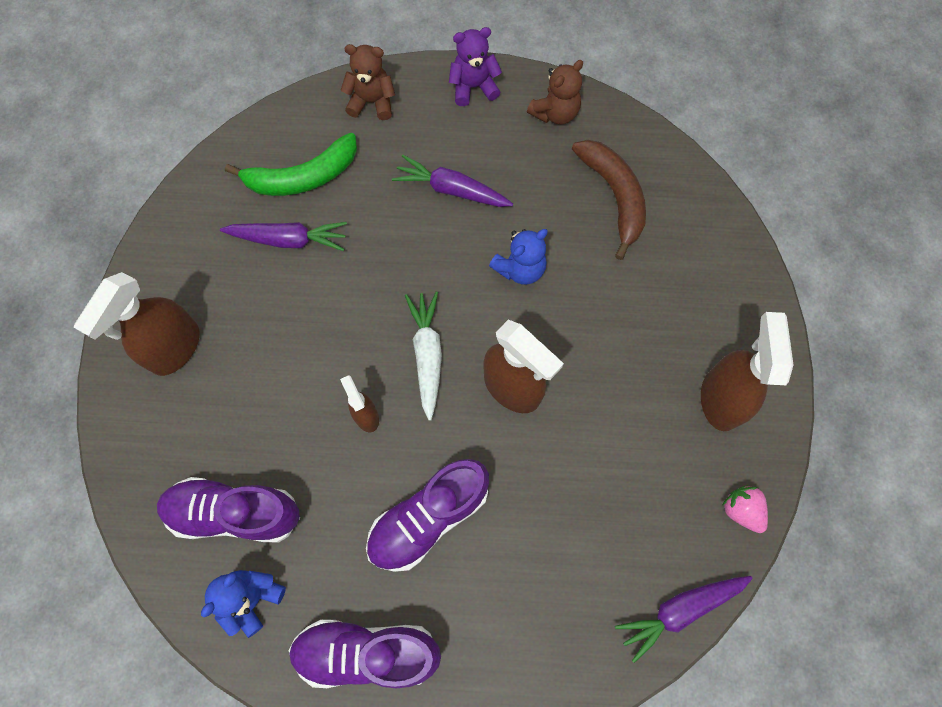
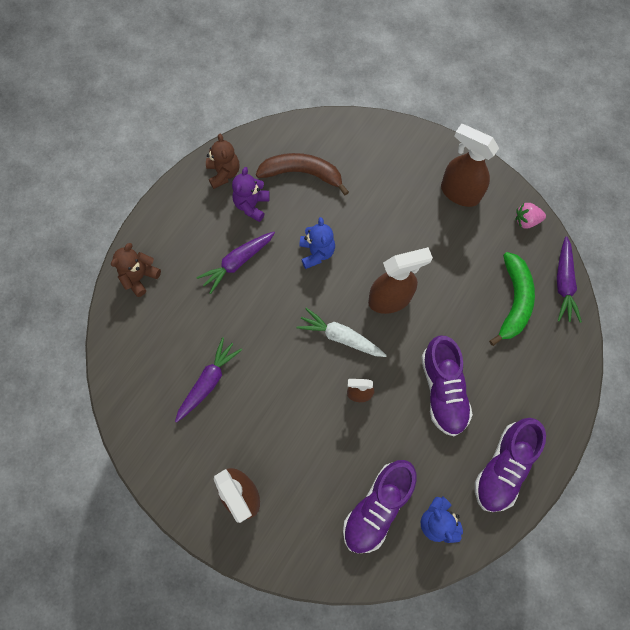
camera: 60 degrees left, 0 degrees up
(303, 177) = (167, 350): green banana -> green banana (514, 301)
(473, 87) = (172, 209): purple teddy bear -> purple teddy bear (251, 205)

